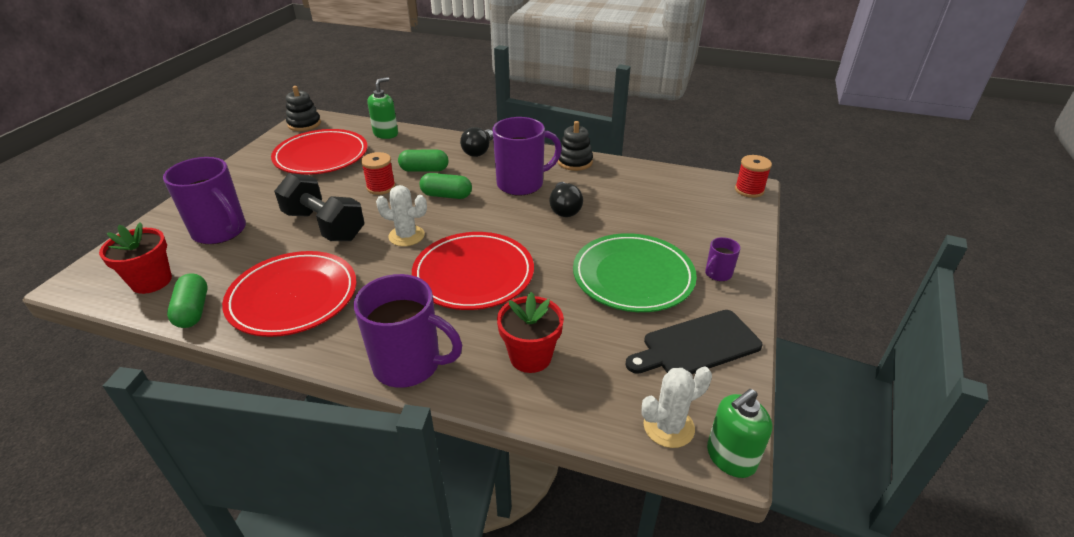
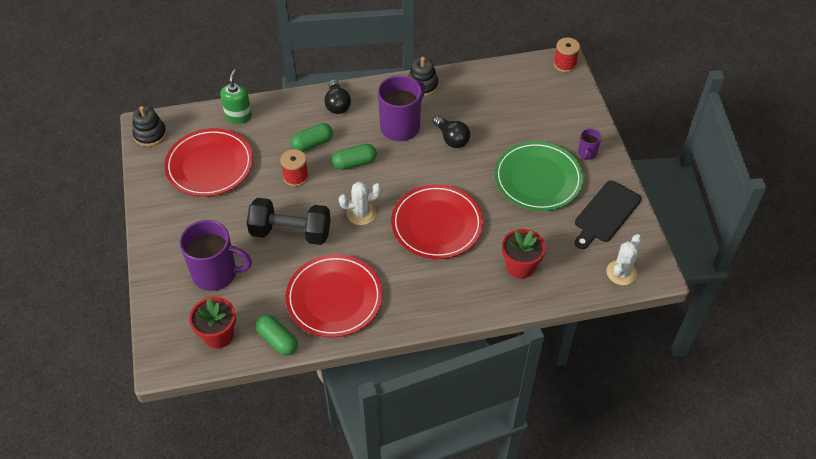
camera: 30 degrees left, 15 degrees up
(409, 365) = (455, 306): purple mug -> none
(730, 457) = (660, 274): green soap dispenser -> none

